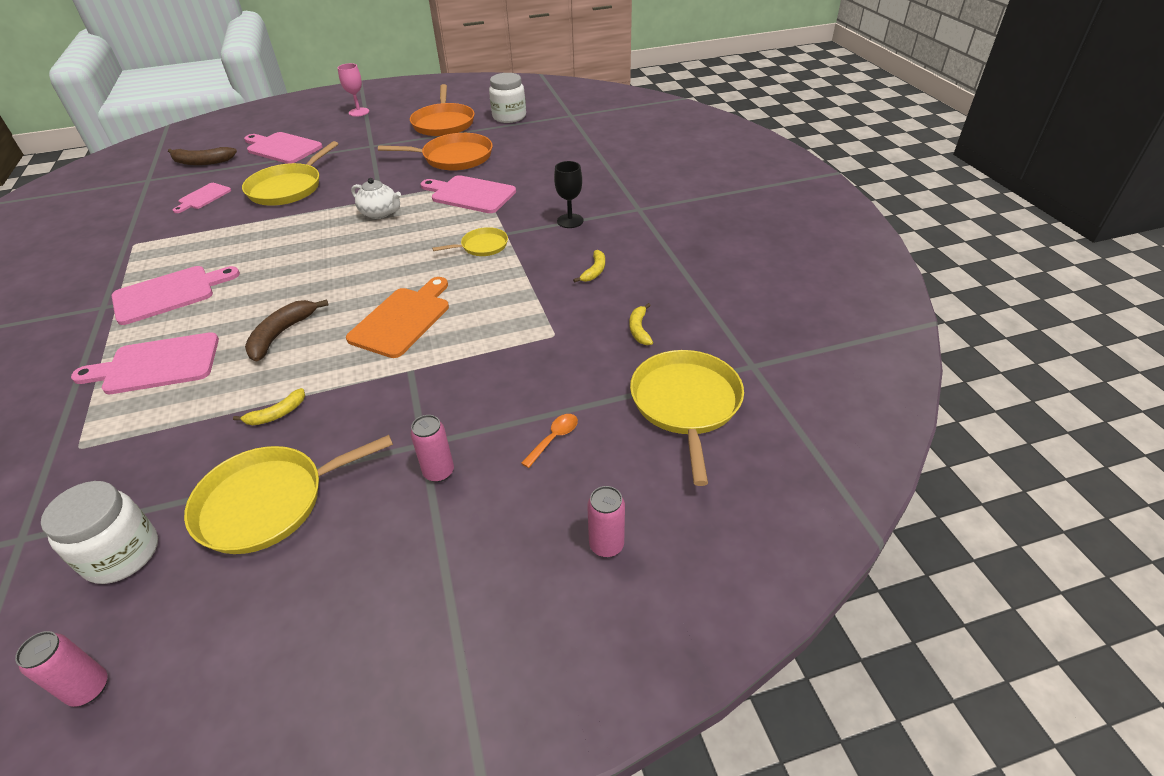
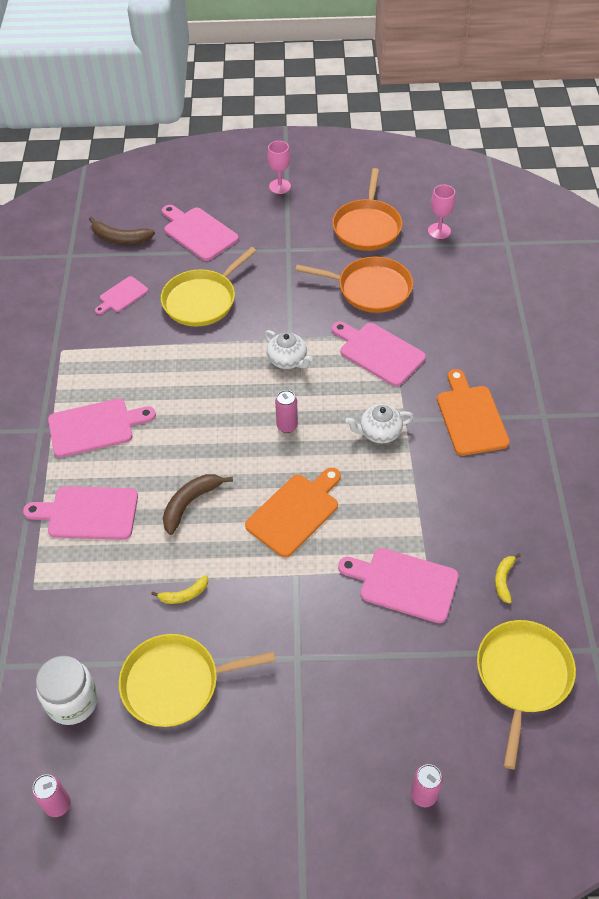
camera: 15 degrees right, 10 degrees up
(439, 472) = (306, 690): pink can -> pink can (287, 426)
(482, 246) = (379, 432): yellow pan -> white teapot
(509, 117) = (439, 231): white jar -> pink goblet
(534, 353) = (404, 584): none -> pink cutting board
(554, 438) = (403, 682): orange spoon -> none
(570, 221) = (471, 417): black goblet -> orange cutting board
(594, 271) = (480, 494): yellow banana -> none

